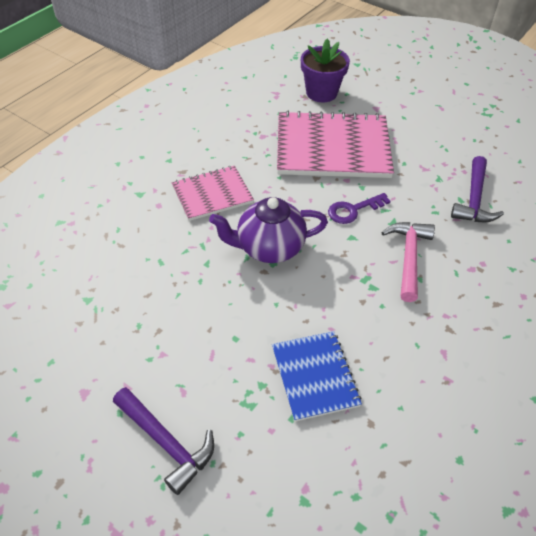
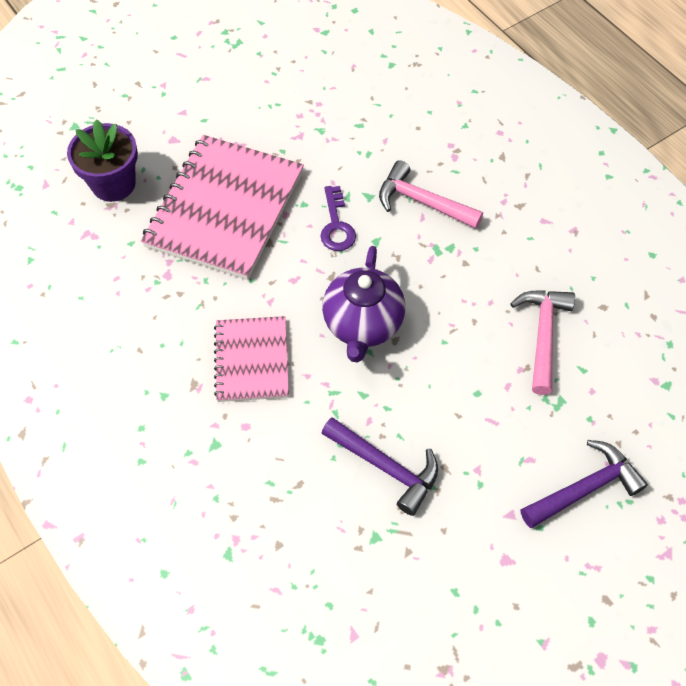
camera: 70 degrees left, 10 degrees up
(315, 376) = (542, 335): blue notebook -> pink hammer
(474, 200) = (364, 114): purple hammer -> purple hammer (386, 467)

